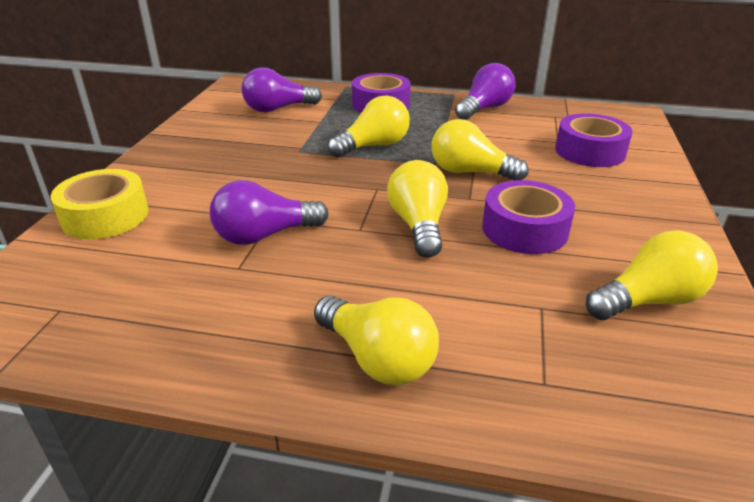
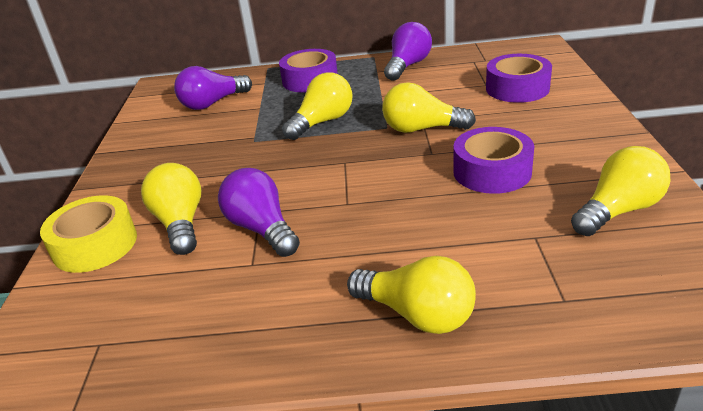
camera: 10 degrees left, 0 degrees up
(264, 235) = (261, 229): purple light bulb -> purple light bulb turned 90 degrees clockwise
(418, 225) = (398, 188): yellow light bulb -> yellow light bulb (180, 223)

